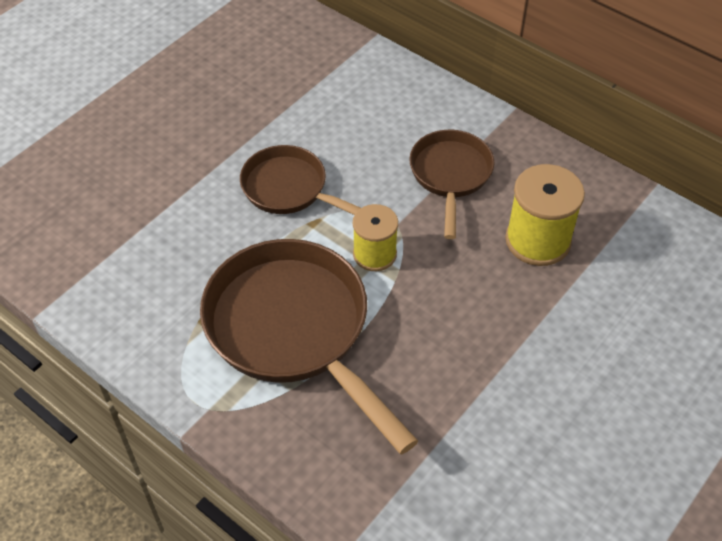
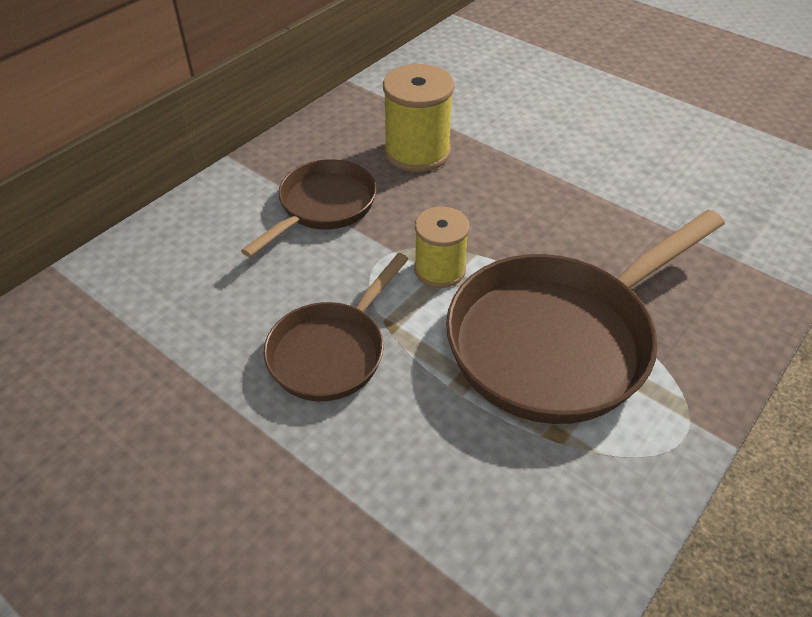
camera: 90 degrees left, 5 degrees down
(450, 175) = (323, 207): brown pan -> brown pan turned 120 degrees clockwise

